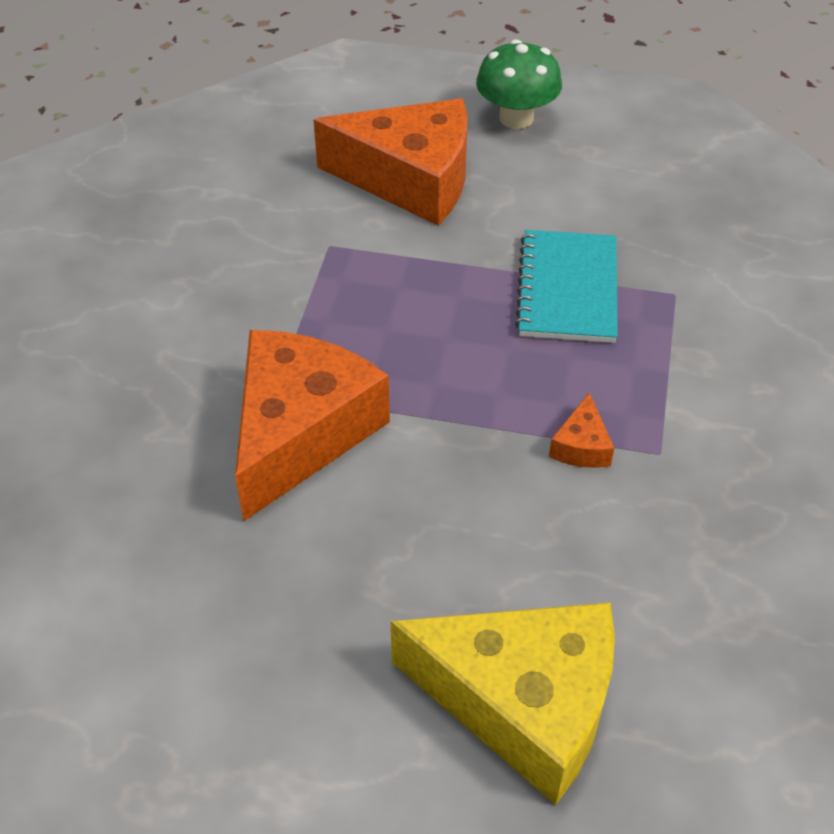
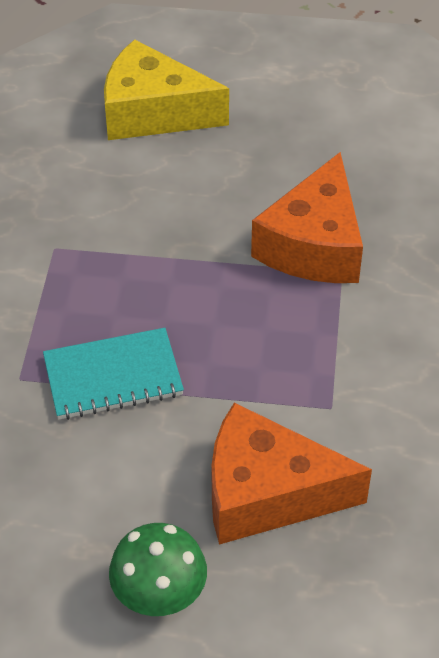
camera: 175 degrees right, 0 degrees up
(568, 289) = (113, 376): turquoise notebook -> turquoise notebook turned 75 degrees clockwise
(581, 446) = (110, 248): orange cheese -> none

